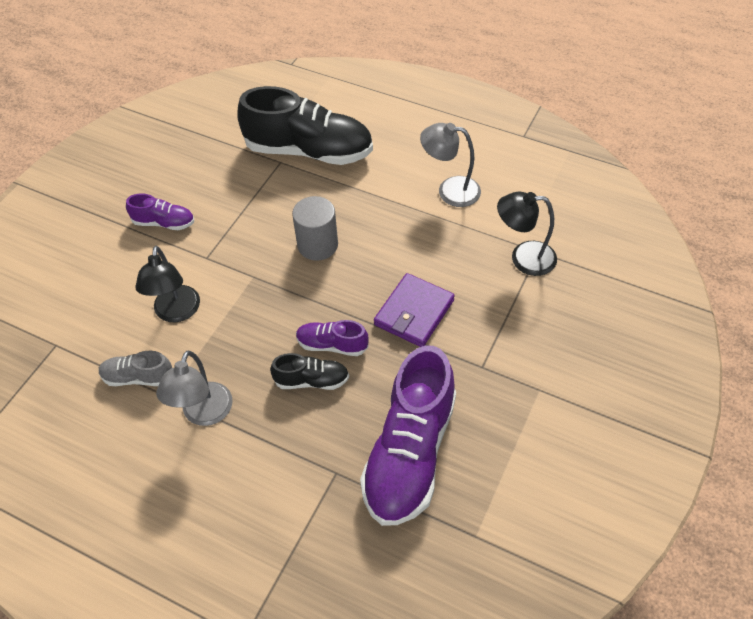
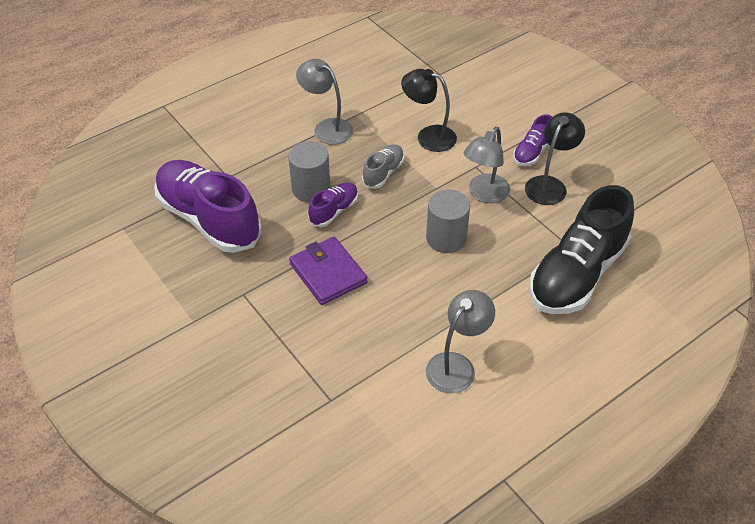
camera: 115 degrees right, 5 degrees down
(138, 377) = (382, 105): grey shoe -> grey shoe (383, 173)
(244, 238) = (484, 194): none -> grey lamp
(311, 380) = (311, 189): black shoe -> grey cylinder
(523, 258) = (331, 383): black lamp -> black lamp (549, 185)

